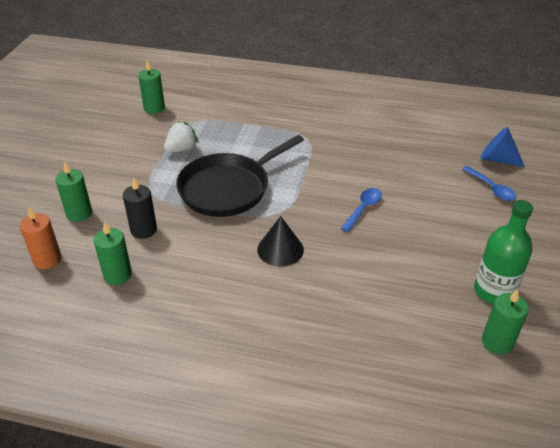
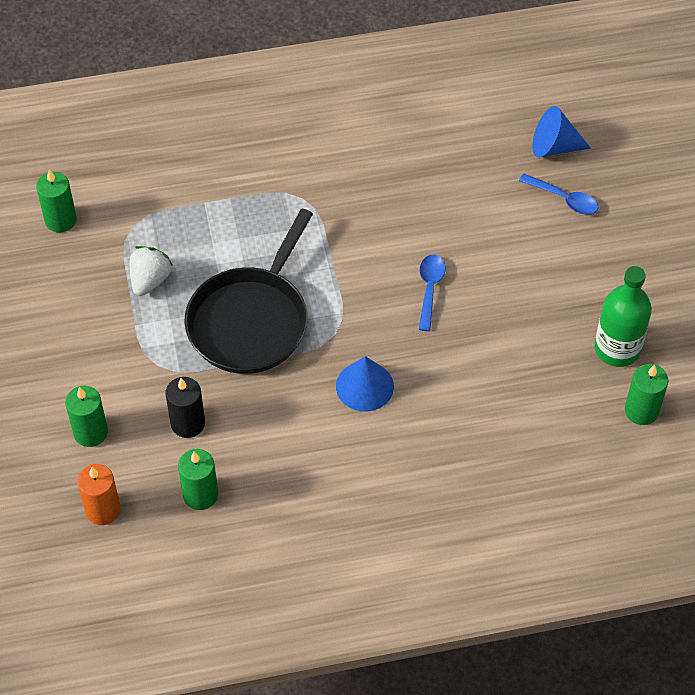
camera: 25 degrees left, 15 degrees up
(280, 249) = (364, 386): black cone -> blue cone

